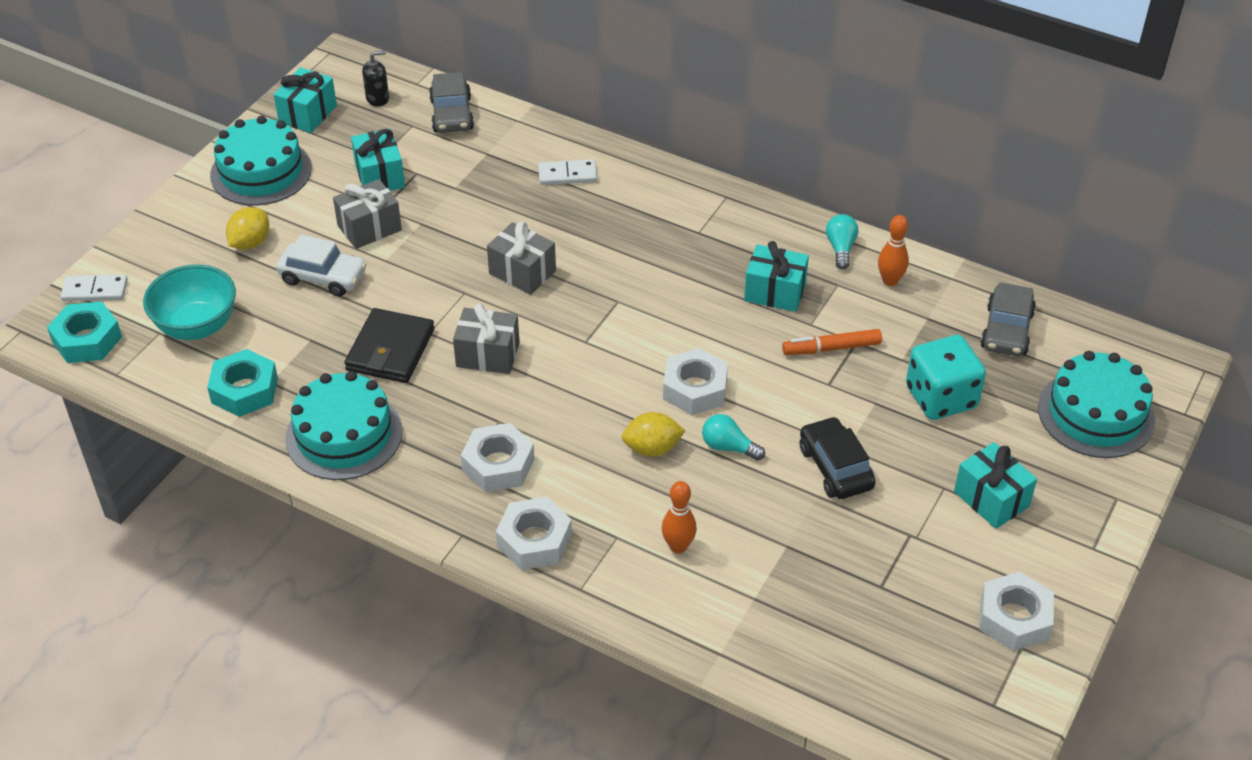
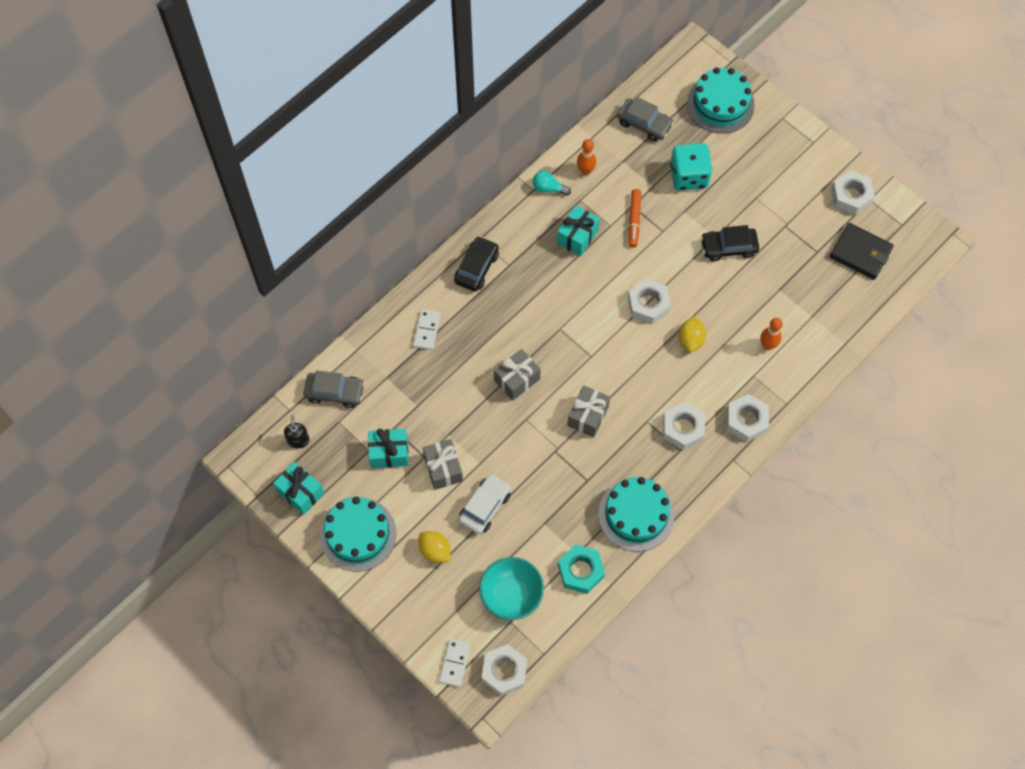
camera: 75 degrees left, 20 degrees up
(87, 340) = (504, 671): turquoise nut -> white nut
(390, 350) = (567, 474): black wallet -> black wallet (860, 253)
(680, 202) = (476, 268): none -> black car
(728, 447) = (699, 299): turquoise light bulb -> none
(991, 499) = (769, 178): turquoise gift -> none

